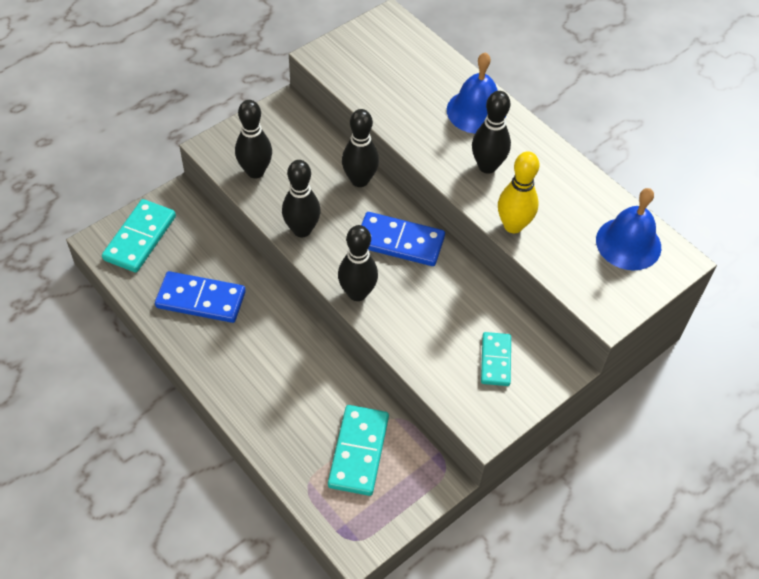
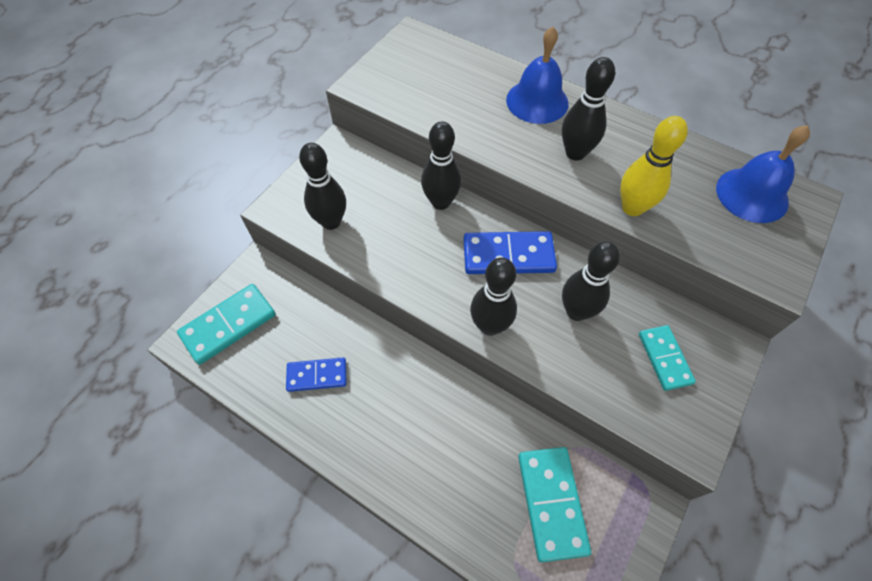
camera: 15 degrees left, 5 degrees up
(140, 238) = (228, 325): turquoise domino -> turquoise domino turned 45 degrees clockwise
(201, 300) = (317, 376): blue domino -> blue domino, size x0.64
(302, 230) = (403, 271): black bowling pin -> black bowling pin (576, 311)

